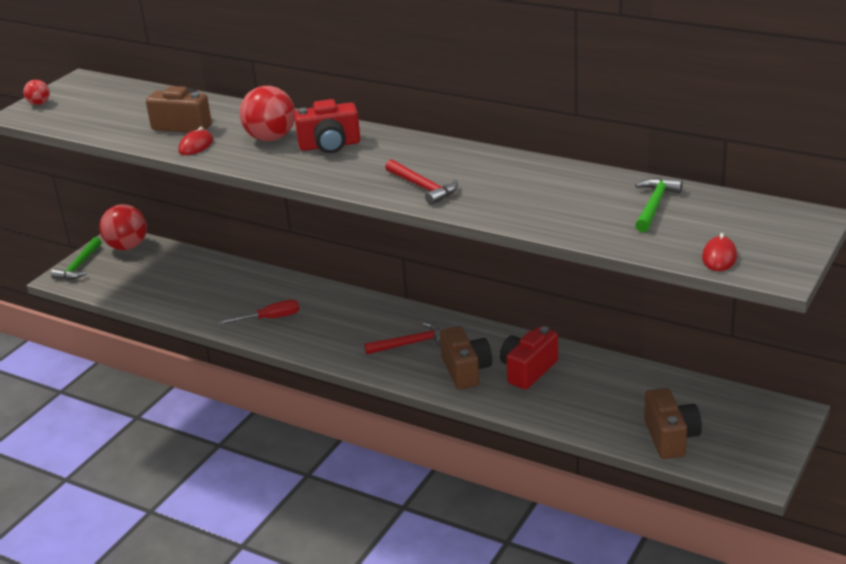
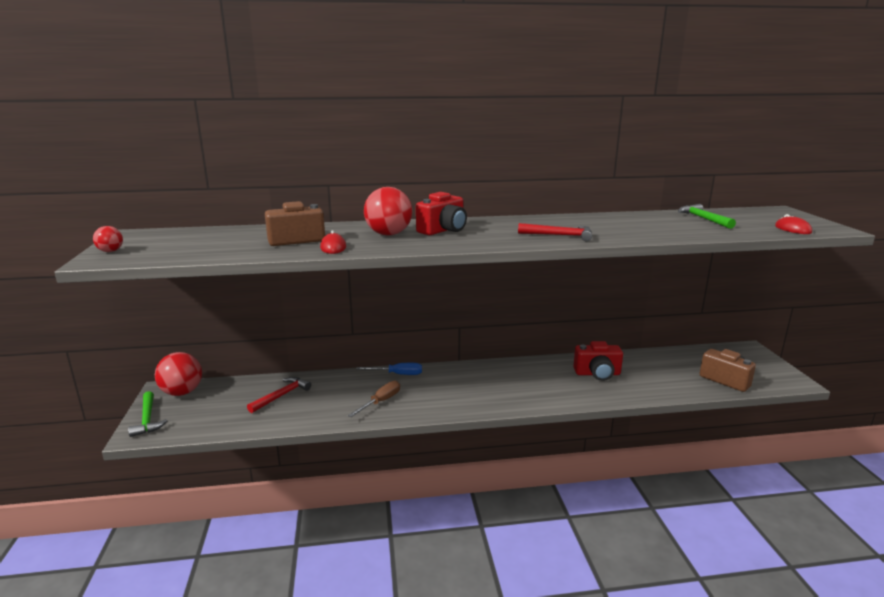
camera: 40 degrees left, 10 degrees down
(270, 318) = (381, 402): red screwdriver -> brown screwdriver
(323, 293) = (398, 374): none -> blue screwdriver
(410, 344) = (505, 383): red hammer -> red hammer (282, 396)
(466, 371) = (564, 386): brown camera -> none
(528, 370) = (597, 374): red camera -> red camera turned 90 degrees counterclockwise

